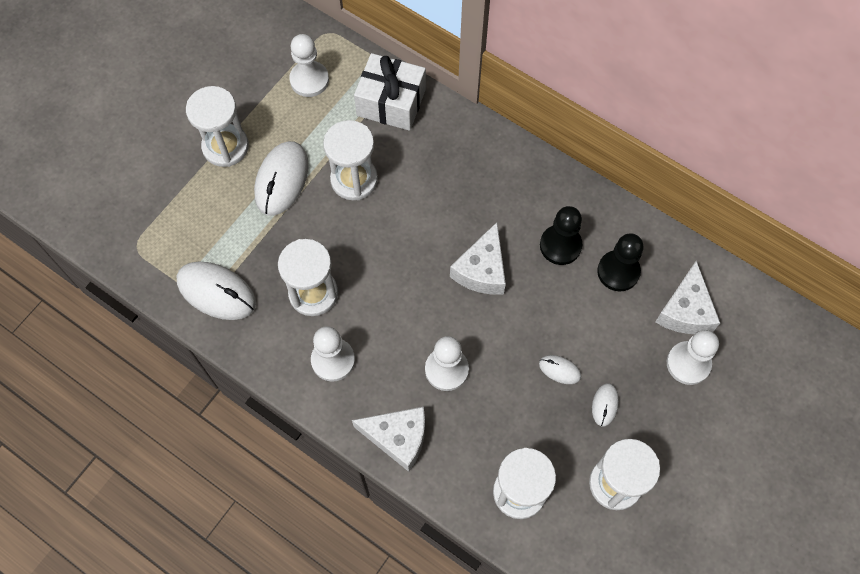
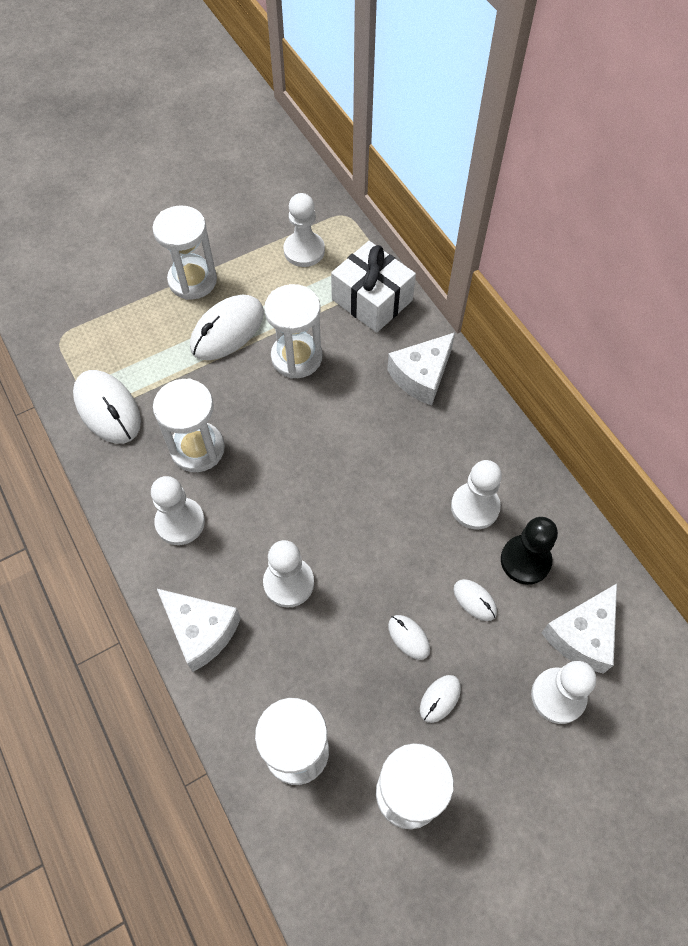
camera: 25 degrees right, 5 degrees down
(482, 270) = (378, 497): white cheese -> white cheese (421, 376)
(560, 245) = (475, 507): black pawn -> white pawn
(595, 319) = (474, 600): none -> white mouse

